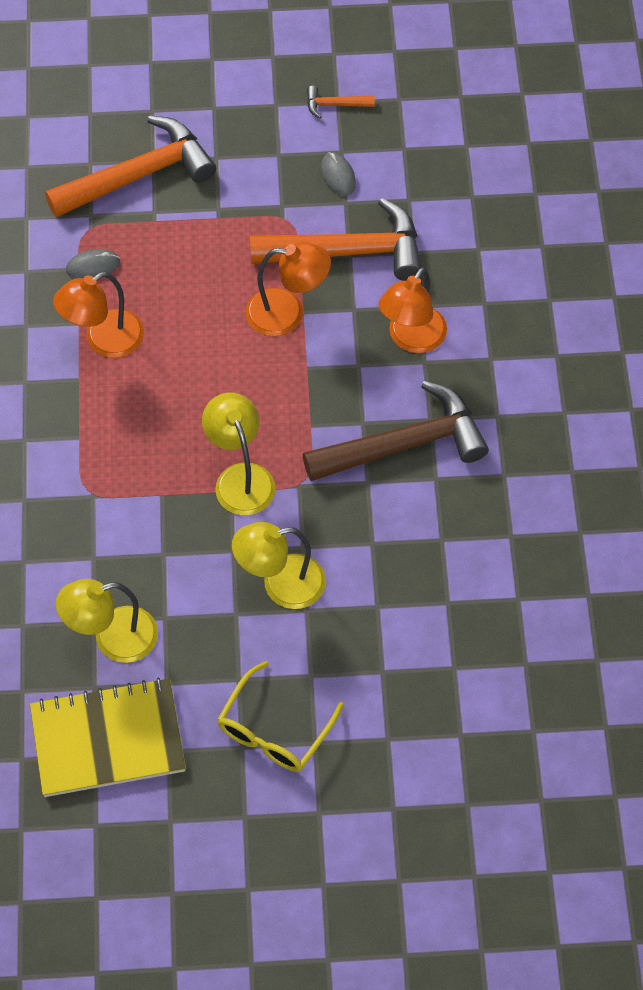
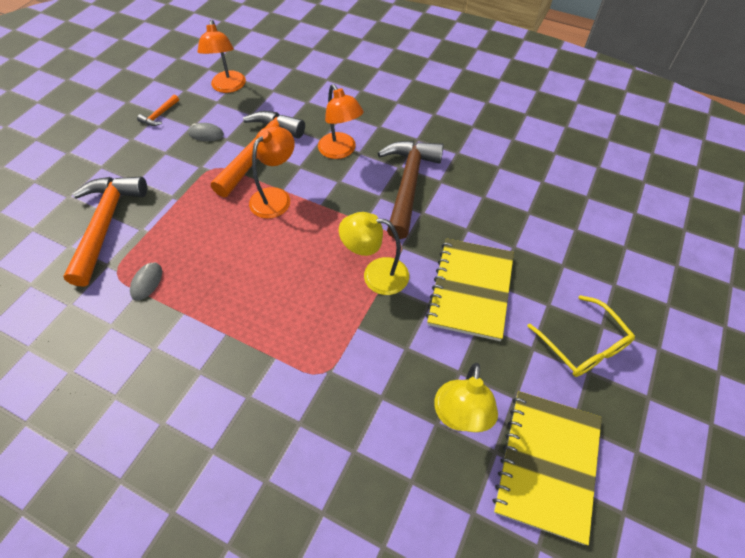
camera: 60 degrees left, 5 degrees down
(104, 340) = (210, 303): orange lamp -> orange lamp (228, 87)
(281, 584) = (470, 289): yellow lamp -> yellow notebook

